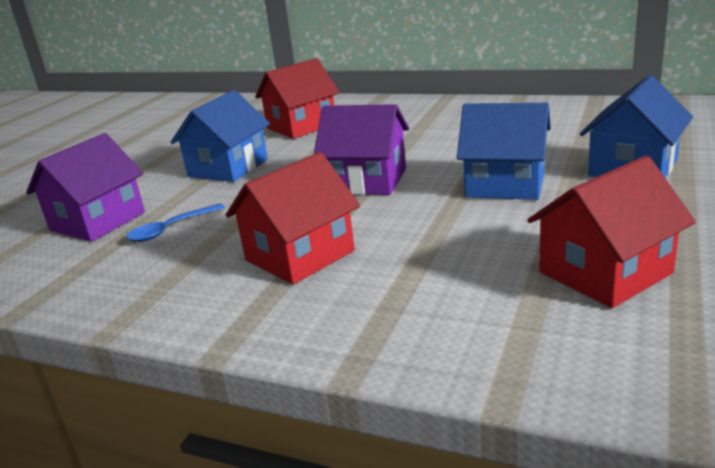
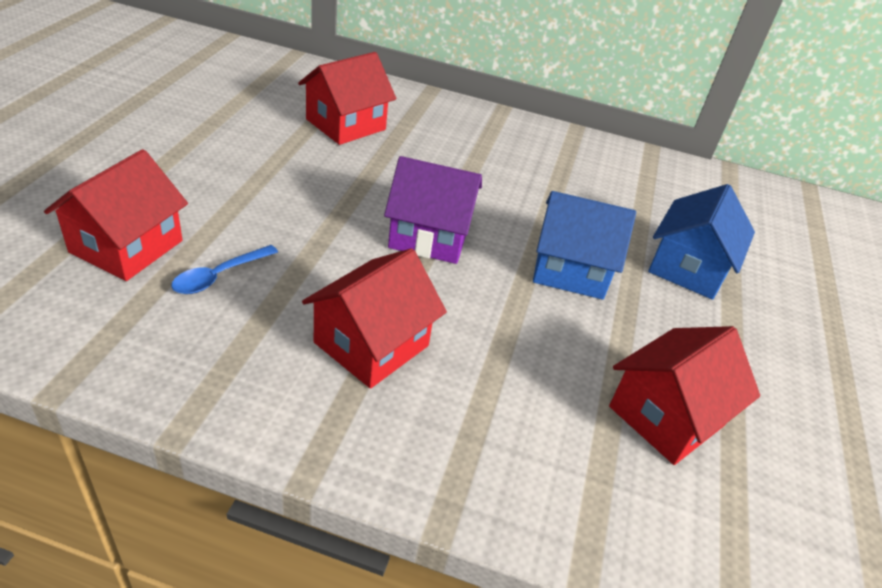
camera: 15 degrees left, 15 degrees up
(97, 221) = (126, 246): purple house -> red house
(228, 168) = (270, 181): blue house -> none

